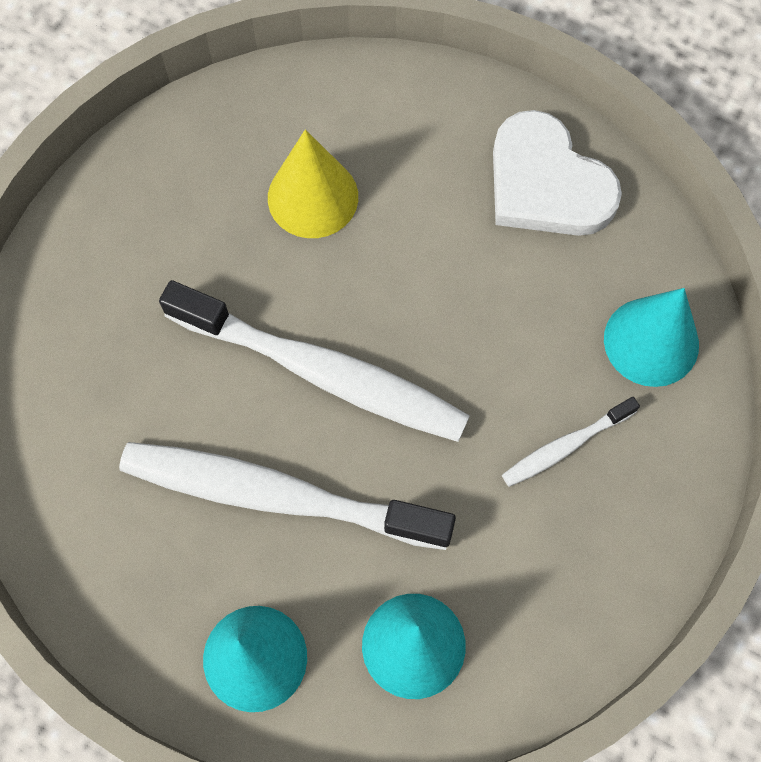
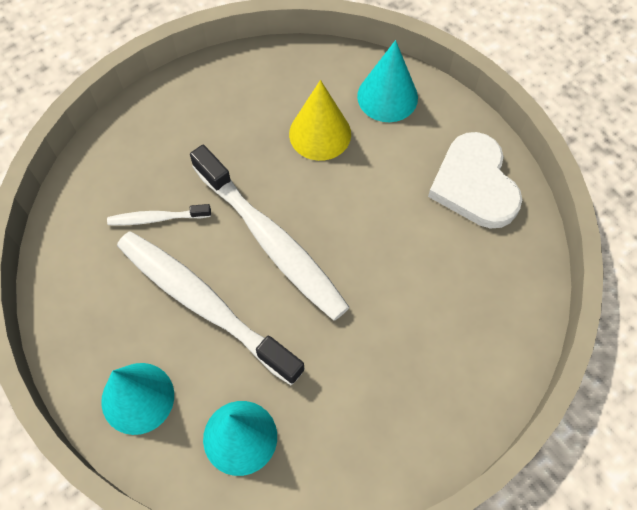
camera: 25 degrees right, 5 degrees down
(565, 446) = (403, 355): white toothbrush -> white toothbrush (156, 218)
(651, 341) = (496, 313): turquoise cone -> turquoise cone (387, 96)

